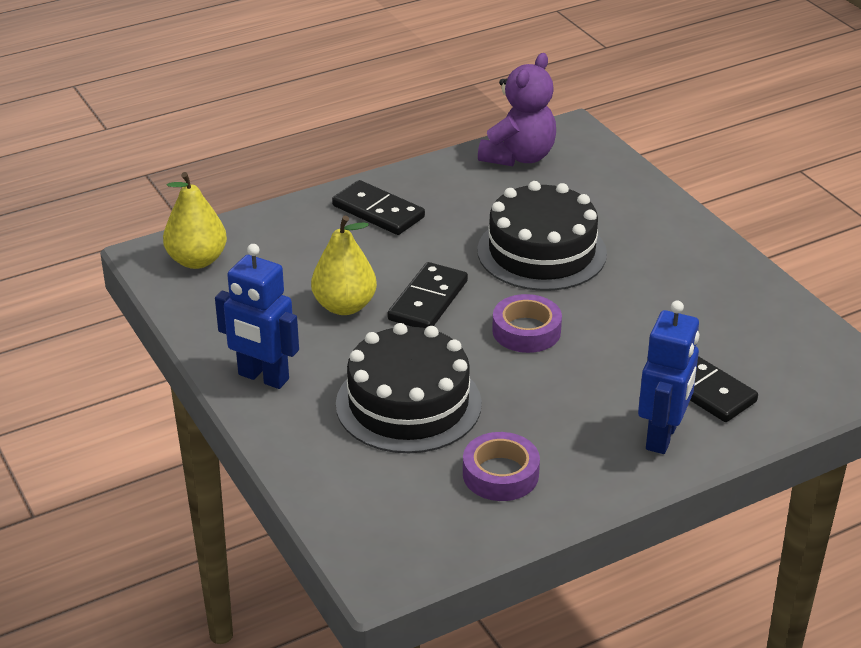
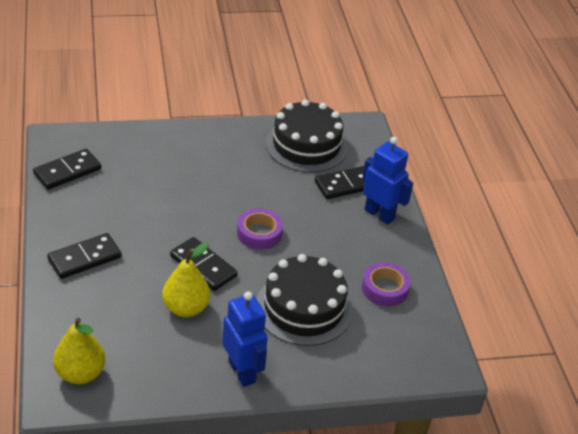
camera: 75 degrees left, 5 degrees up
(263, 377) = (242, 372): blue robot -> blue robot turned 75 degrees counterclockwise
(519, 157) = (67, 171): purple teddy bear -> black domino
(541, 252) = (182, 199): black cake -> black cake (306, 145)

